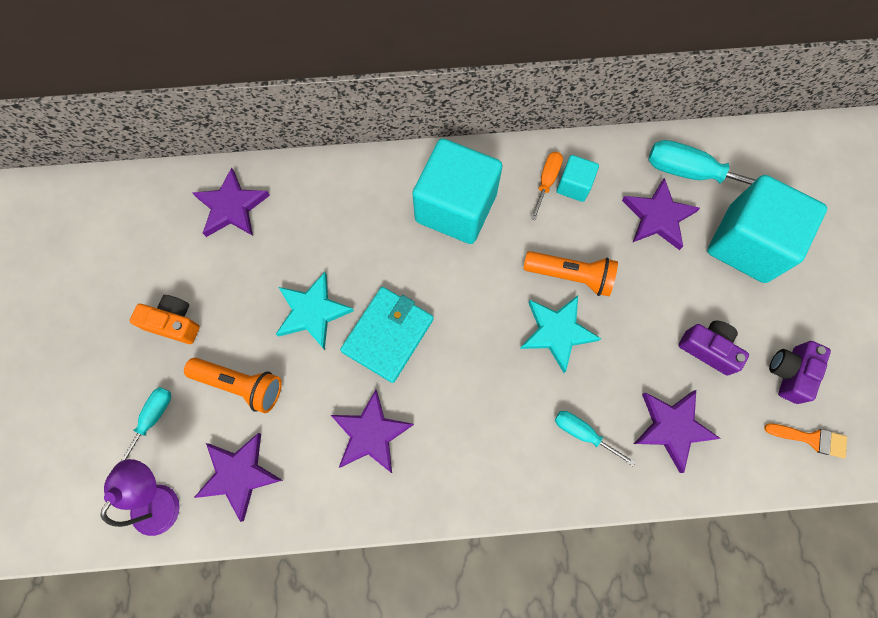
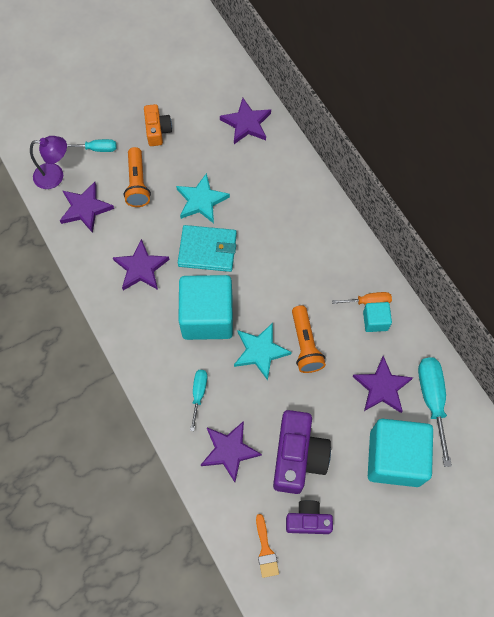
camera: 65 degrees right, 5 degrees down
(456, 208) = (316, 252): turquoise cube -> turquoise cube (207, 317)
(708, 348) = (298, 456): purple camera -> purple camera, size x1.71

